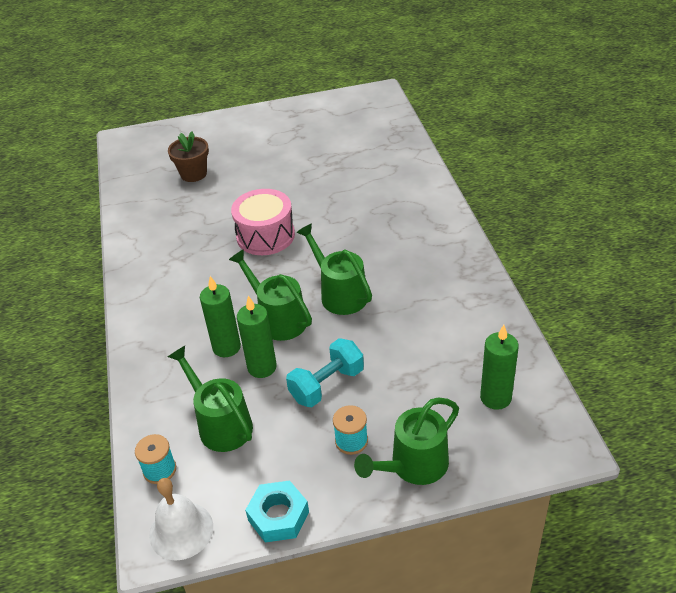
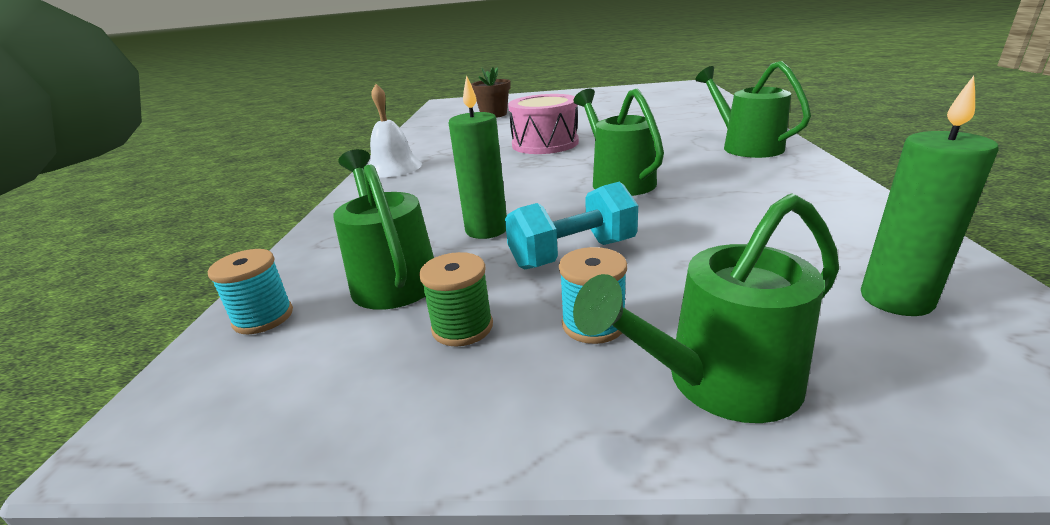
camera: 15 degrees right, 15 degrees down
(181, 530) = (212, 411): white bell -> white bell (394, 167)
(226, 347) = (452, 211): green candle -> none
(278, 319) = (530, 194): green watering can -> green watering can (745, 146)
(278, 516) = (400, 422): turquoise nut -> none
(283, 456) = (462, 327): none -> green spool

